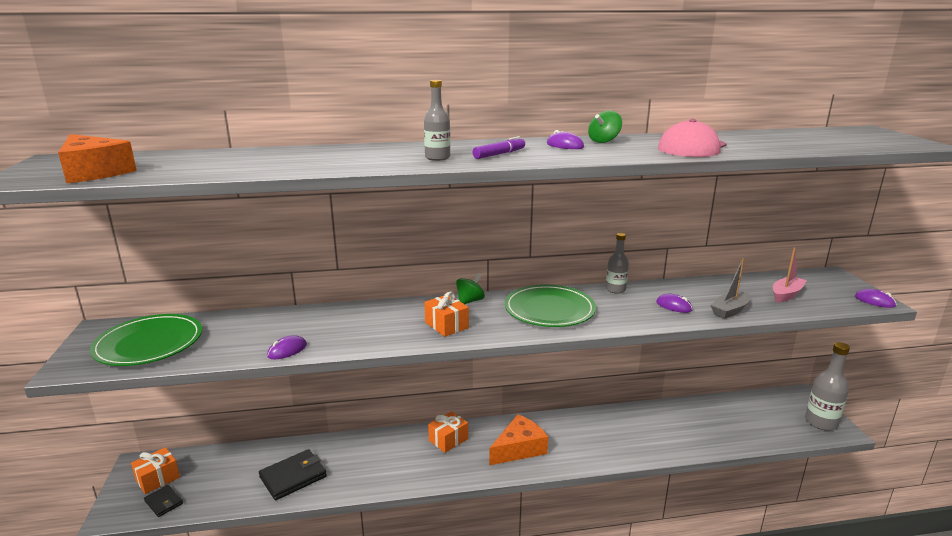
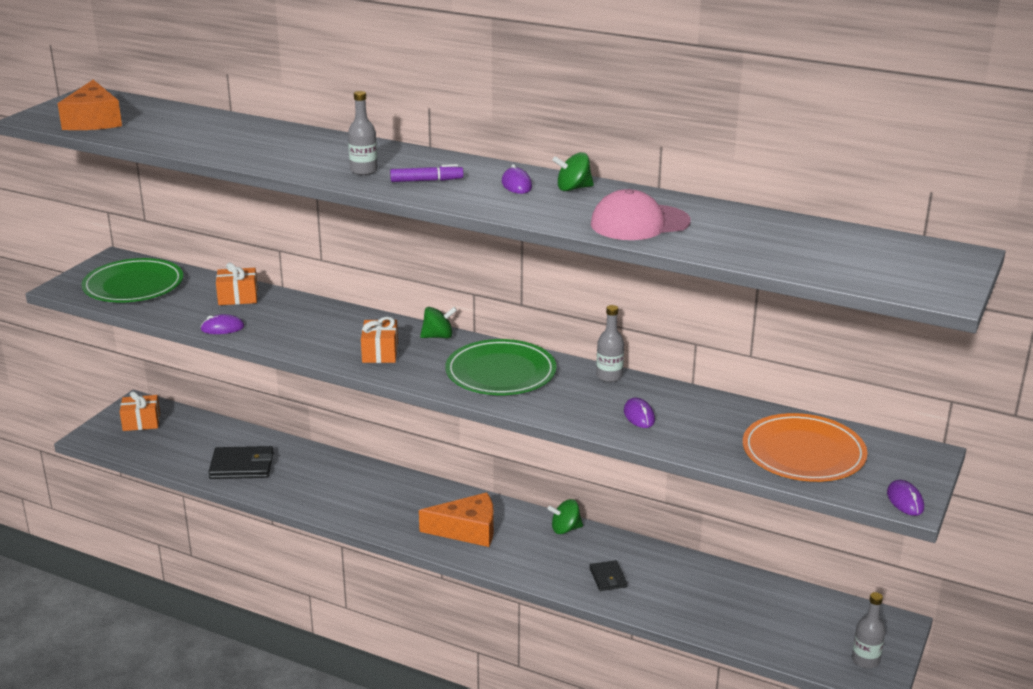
camera: 35 degrees right, 5 degrees up
(163, 502) = (130, 443): black wallet -> black wallet (608, 578)
(448, 439) = (409, 493): orange gift -> orange gift (238, 297)
(576, 419) = (565, 529): none -> green spinning top
(730, 311) = (693, 443): grey boat -> none
(786, 295) = (803, 453): pink boat -> orange plate
(821, 422) = (865, 660): grey bottle -> grey bottle, size x0.62

